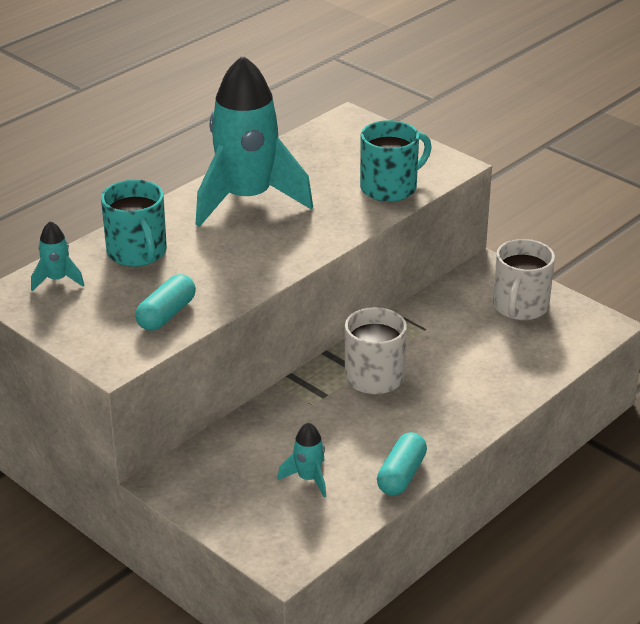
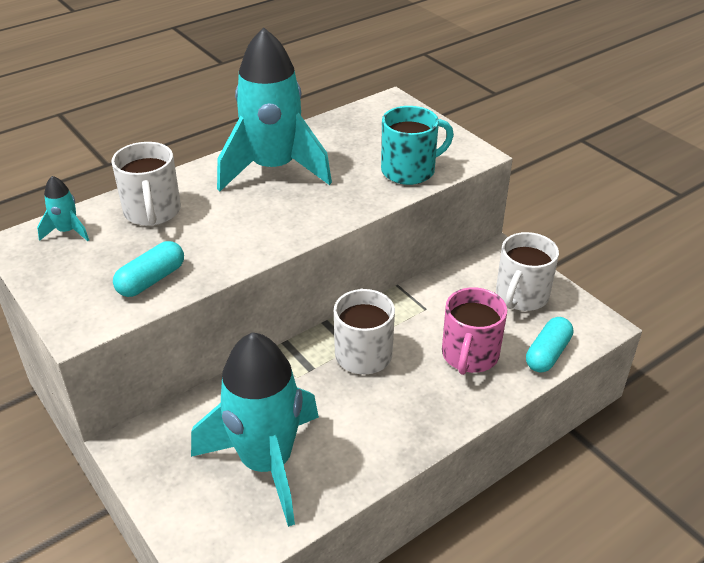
camera: 10 degrees right, 5 degrees up
(137, 253) = (152, 212): turquoise mug -> white mug
(308, 478) = (266, 463): turquoise rocket -> turquoise rocket, size x2.45
(401, 475) = (360, 472): turquoise capsule -> turquoise capsule (547, 354)
(480, 366) = (469, 355): none -> pink mug

